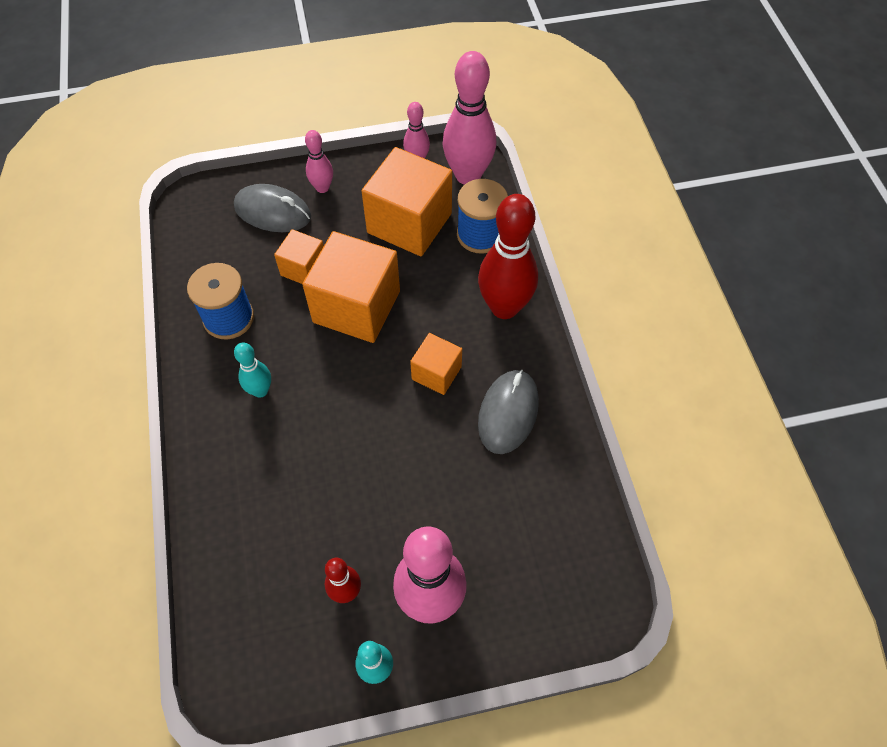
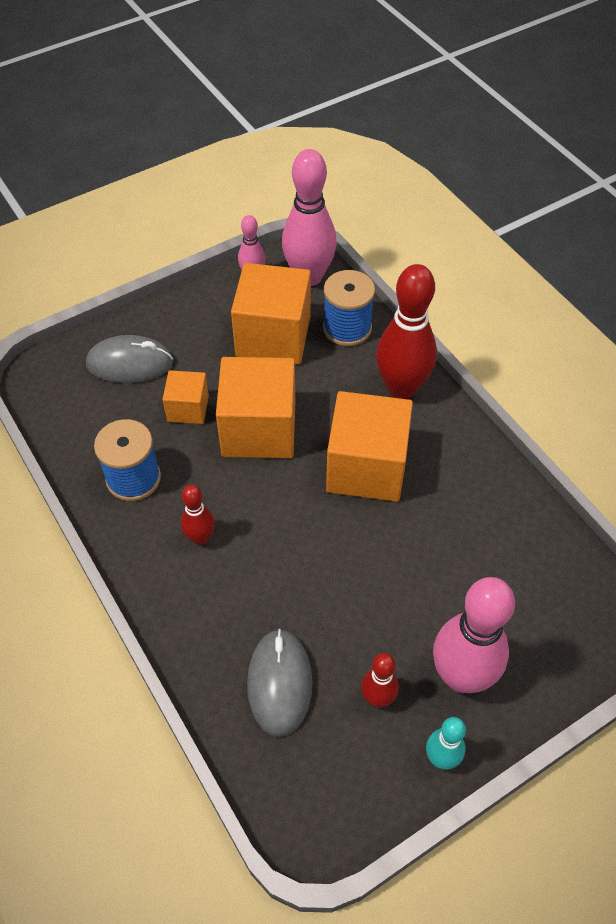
camera: 20 degrees left, 5 degrees down
(260, 390) = (200, 538): turquoise bowling pin -> red bowling pin
(322, 188) = (170, 326): pink bowling pin -> none
(436, 373) = (366, 467): orange cube -> orange cube, size x1.88
(508, 413) = (451, 483): grey mouse -> grey mouse (279, 683)

